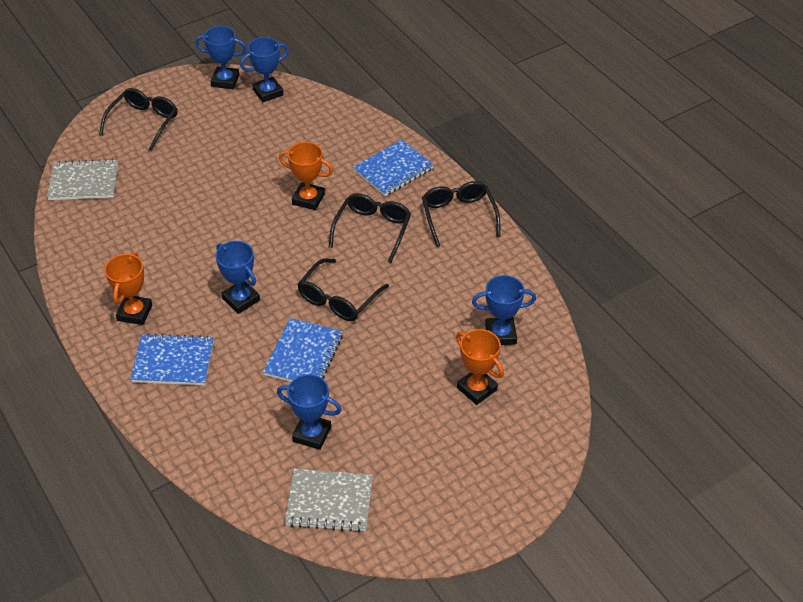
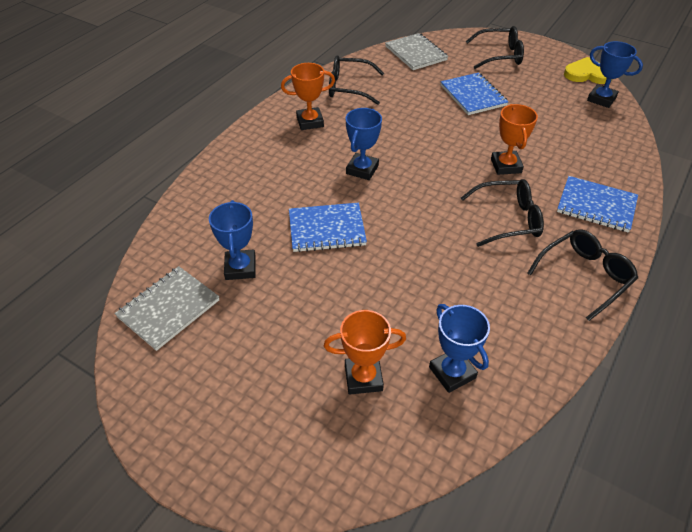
camera: 65 degrees right, 0 degrees up
(173, 361) = (274, 158): blue notebook -> blue notebook (473, 95)
(225, 81) = (587, 74): blue trophy -> yellow heart
(329, 502) = (168, 309): grey notebook -> grey notebook turned 60 degrees clockwise
(338, 299) = (406, 227): black glasses -> black glasses (349, 87)
(477, 389) = (363, 378): orange trophy -> orange trophy turned 60 degrees clockwise

